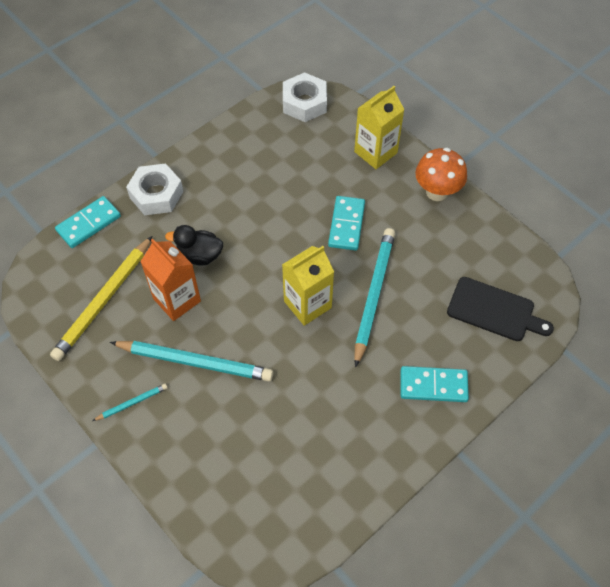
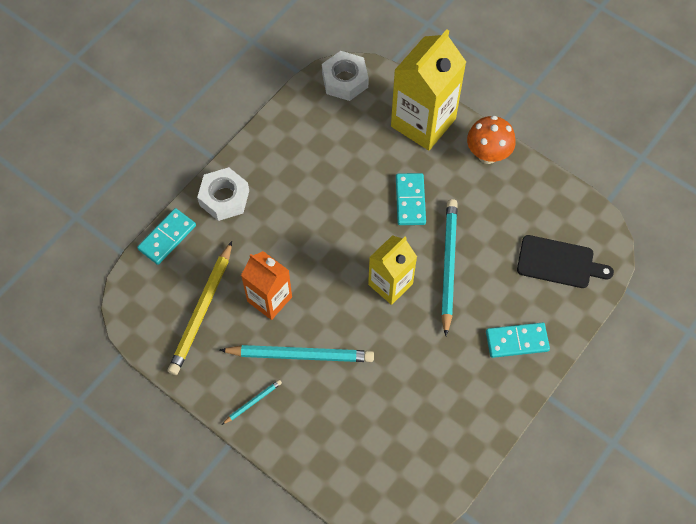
camera: 10 degrees left, 5 degrees up
(200, 255) = (280, 252): black duck -> none
(375, 152) = (423, 122): yellow carton -> yellow carton, size x1.59

